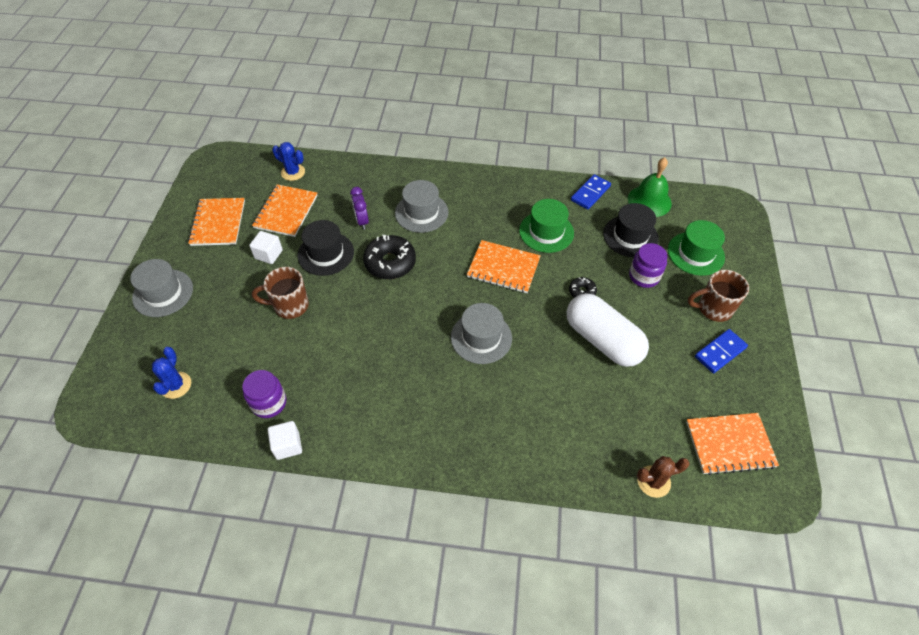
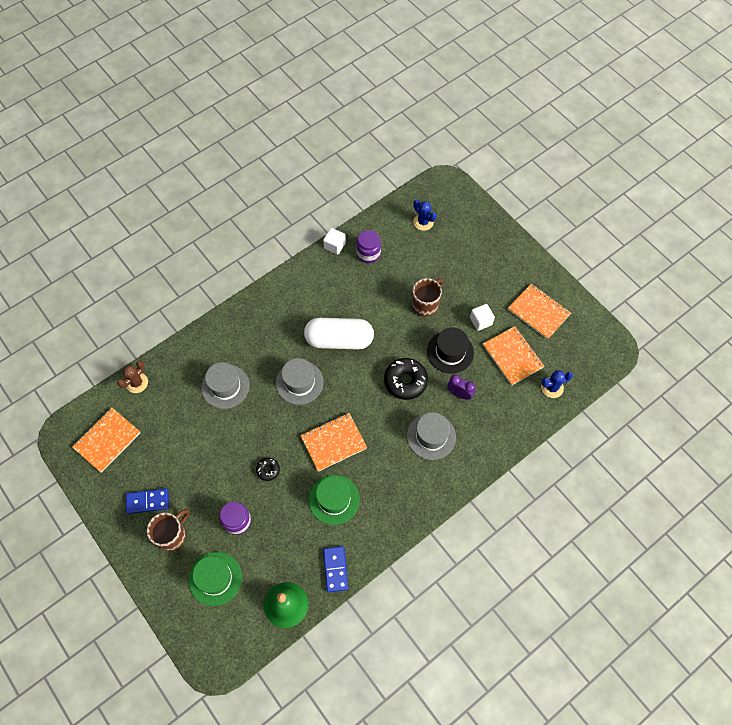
camera: 135 degrees right, 10 degrees up
(163, 293) = (500, 251): grey hat -> grey hat (225, 386)
(602, 340) = (227, 445): white capsule -> white capsule (339, 340)
(630, 236) = (273, 551): black hat -> none
(720, 352) = (147, 501): blue domino -> blue domino turned 75 degrees clockwise

